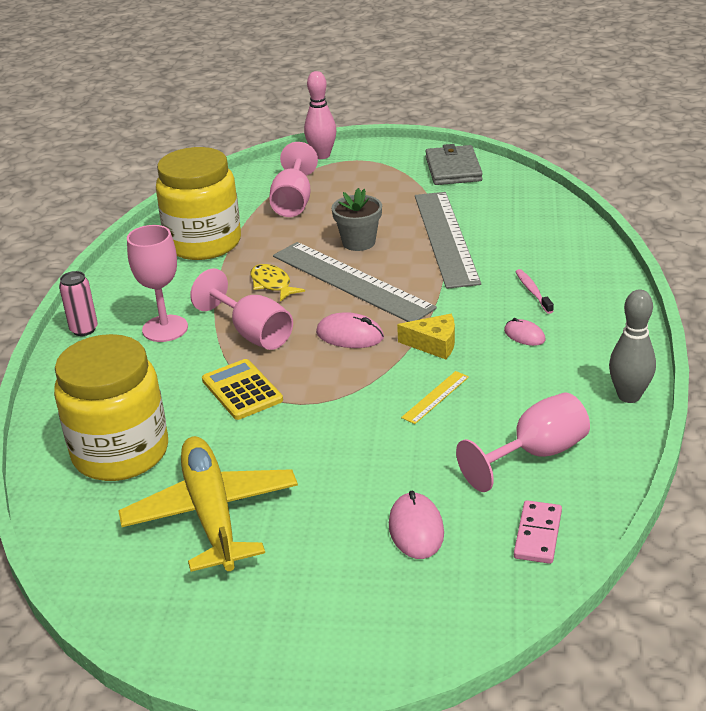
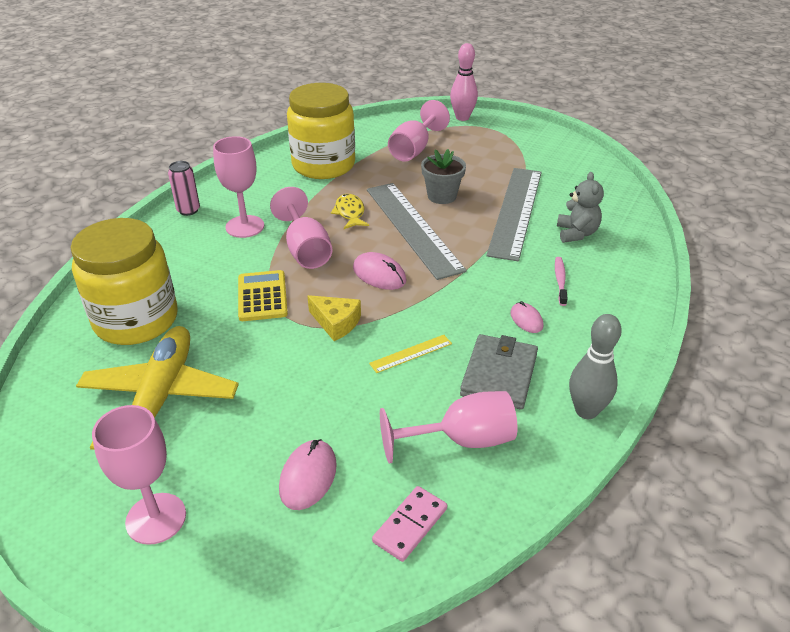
camera: 20 degrees right, 5 degrees up
(296, 611) = (156, 518): none -> pink goblet
(434, 344) = (442, 303): yellow cheese -> yellow cheese (336, 323)
(453, 169) = (561, 154): grey wallet -> grey wallet (499, 374)
(519, 243) = (576, 233): none -> grey teddy bear

